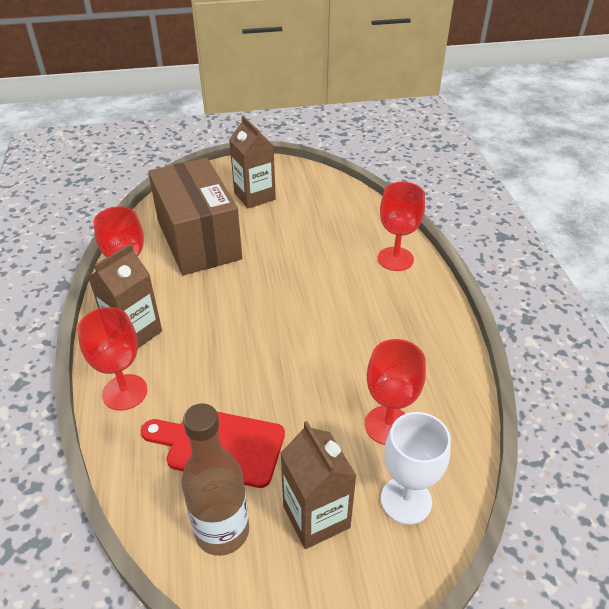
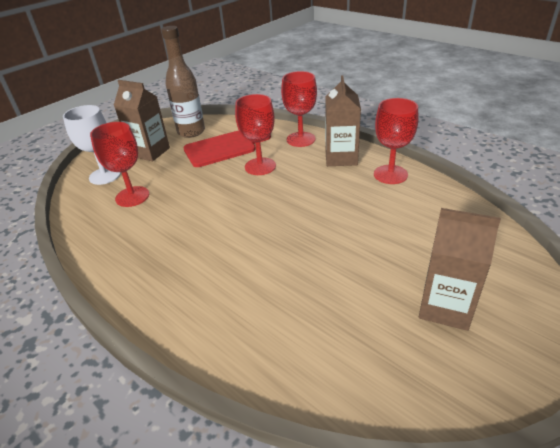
camera: 145 degrees right, 5 degrees down
(198, 239) = (409, 227): brown box -> none
(395, 259) = (205, 322): red goblet -> red goblet (260, 166)

